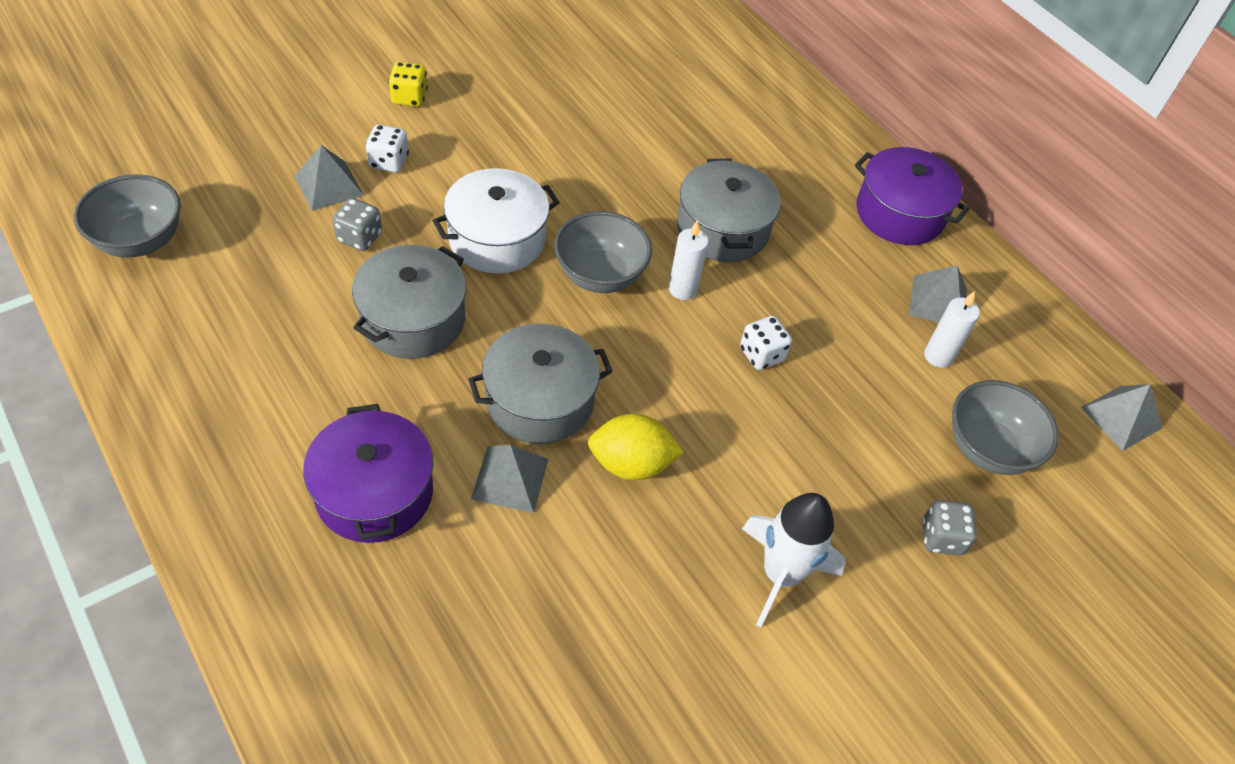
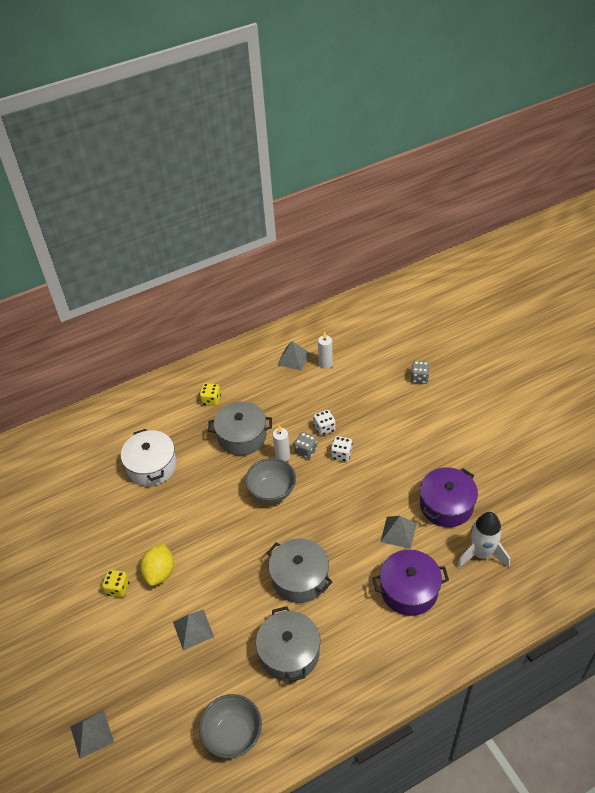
camera: 75 degrees left, 5 degrees down
(359, 237) = (237, 609): grey dice -> grey dice (306, 451)
(389, 162) = (175, 597): white dice -> white dice (341, 454)
(497, 239) = (243, 539): white pot -> white pot (152, 466)
(540, 400) = (353, 519): grey pot -> grey pot (289, 653)
(631, 464) = (388, 483): yellow lemon -> yellow lemon (160, 572)
(781, 575) = (441, 433): white rocket -> white rocket (481, 554)
(801, 183) = (211, 400): none -> yellow dice
(900, 213) = (236, 364): purple pot -> purple pot (446, 505)
(987, 449) = (375, 356): grey bowl -> none
(1121, 418) = (358, 310): grey pyramid -> grey pyramid (92, 734)

